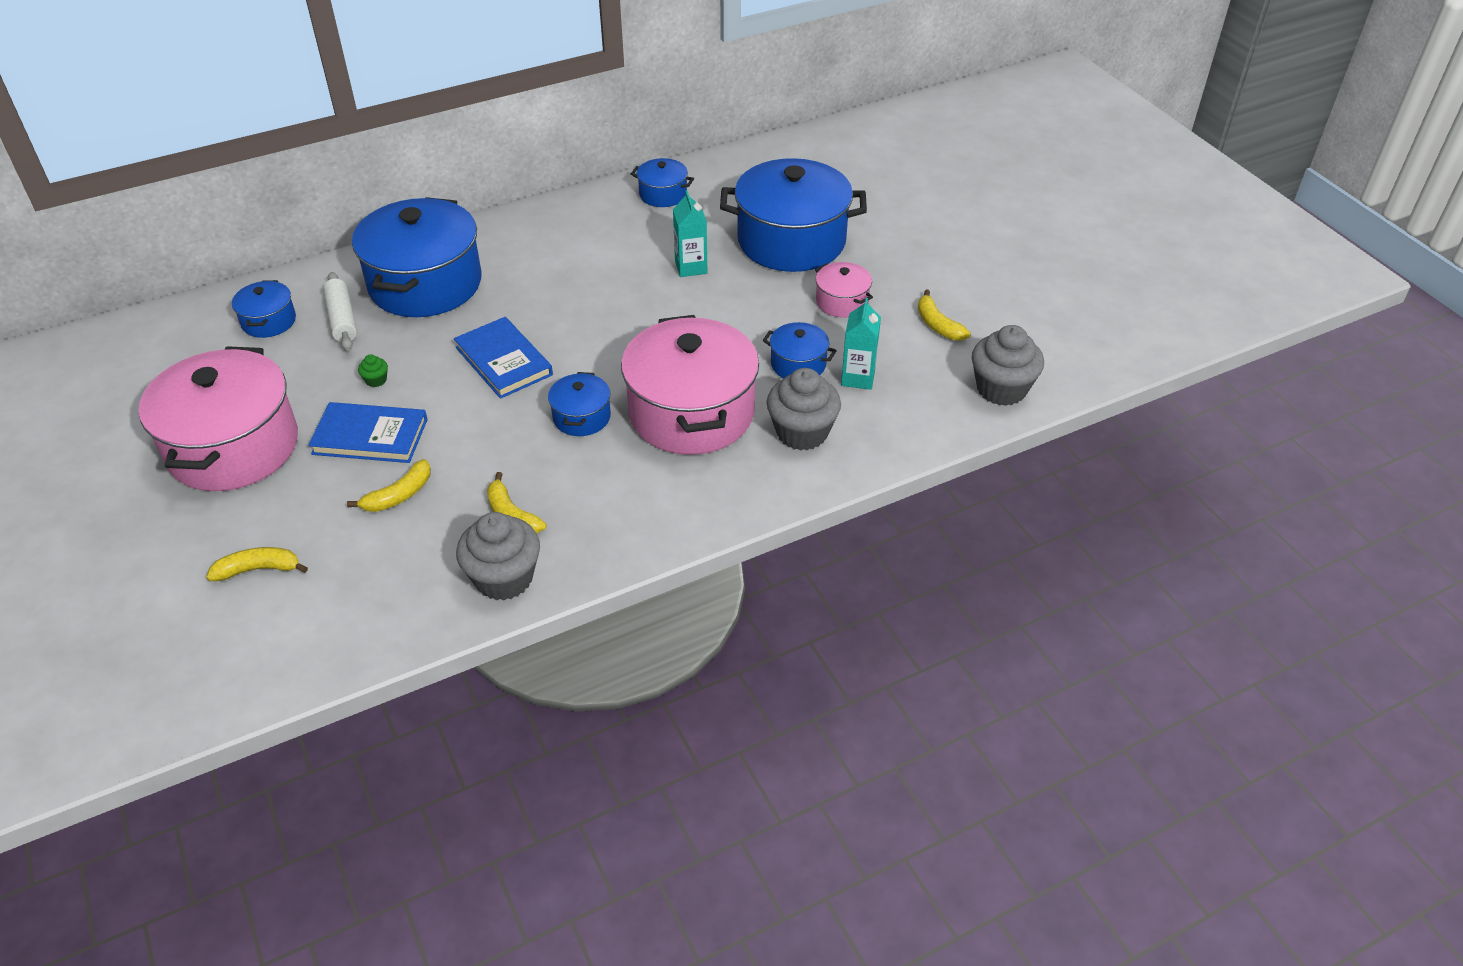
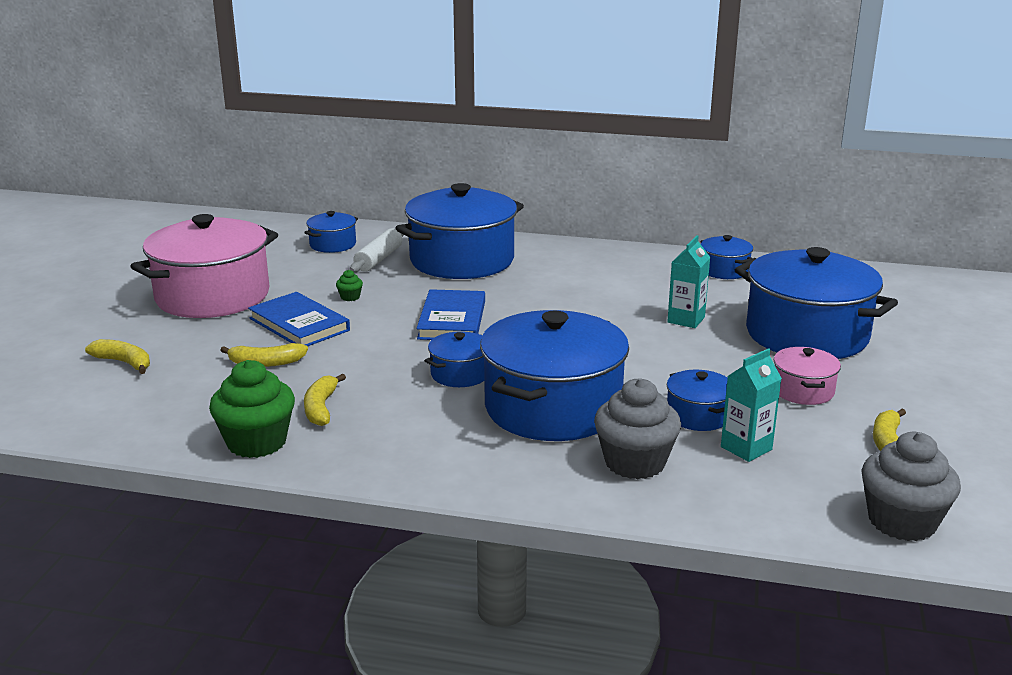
camera: 40 degrees right, 20 degrees down
(504, 578) = (257, 442): grey cupcake -> green cupcake
(691, 413) = (553, 408): pink pot -> blue pot

